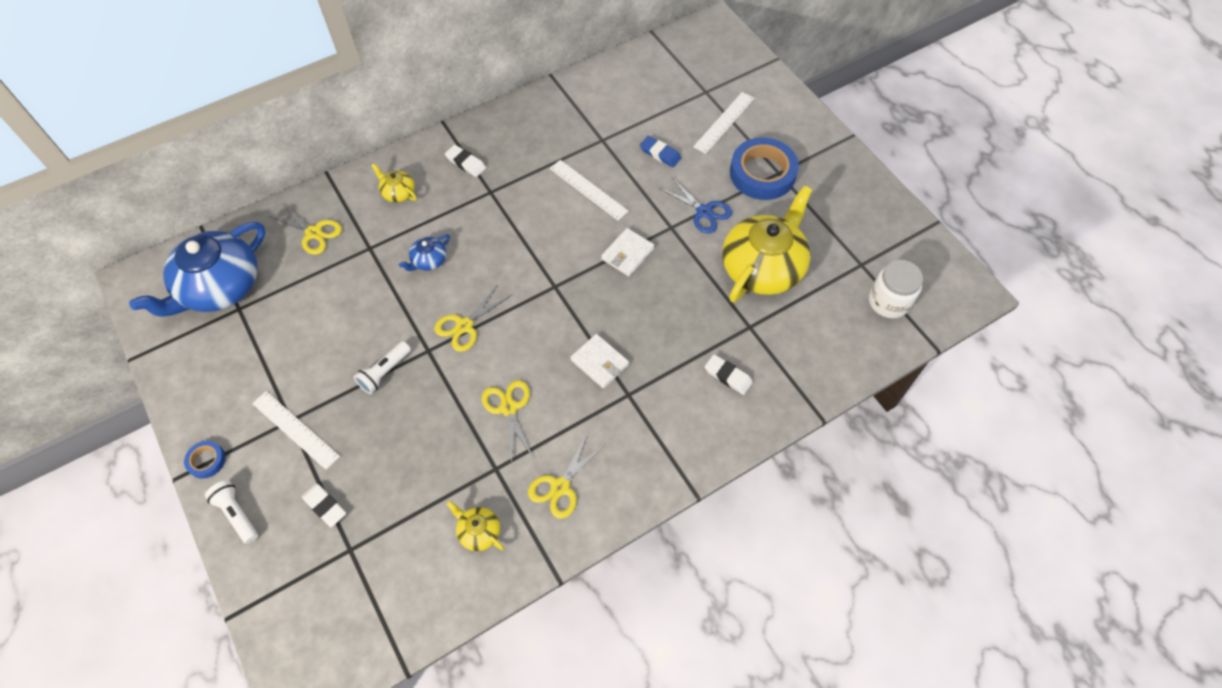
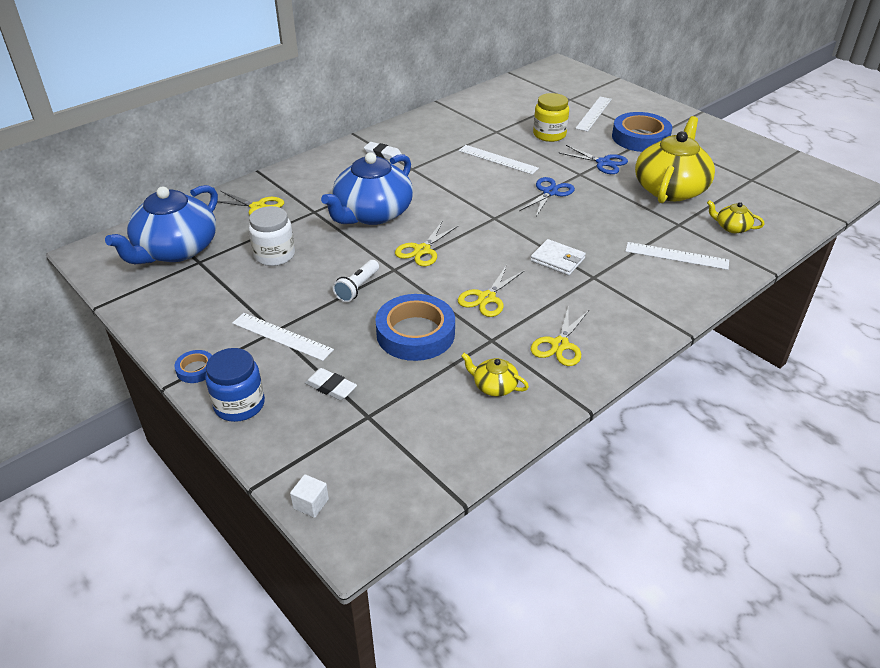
camera: 10 degrees left, 20 degrees down
(237, 514) = (239, 404): white flashlight -> blue jar
(273, 647) = (311, 504): none -> white cube
(398, 192) = (328, 176): yellow teapot -> yellow teapot (731, 227)
(424, 447) = (415, 333): none -> blue tape
(429, 260) = (372, 213): blue teapot -> blue teapot, size x2.31
(509, 408) = (486, 298): yellow scissors -> yellow scissors turned 120 degrees counterclockwise
(627, 254) = (550, 192): white wallet -> blue scissors
(660, 154) = (549, 134): blue eraser -> yellow jar
(728, 376) = (676, 256): white eraser -> white ruler
(888, 301) = (787, 198): white jar -> white jar (274, 255)

